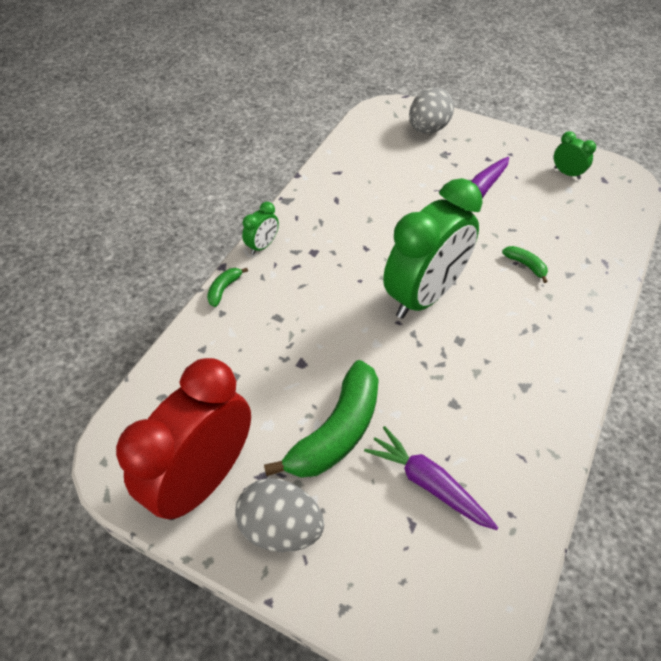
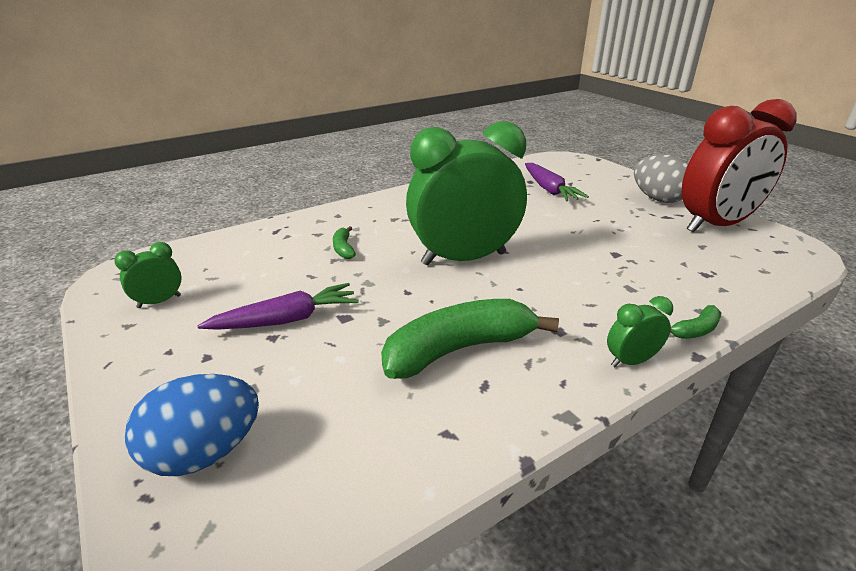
camera: 150 degrees left, 20 degrees down
(336, 432) = (601, 218): green banana -> green banana (459, 349)
(428, 129) = (204, 453): grey egg -> blue egg
(567, 173) = (159, 301): green clock -> green clock turned 75 degrees clockwise

